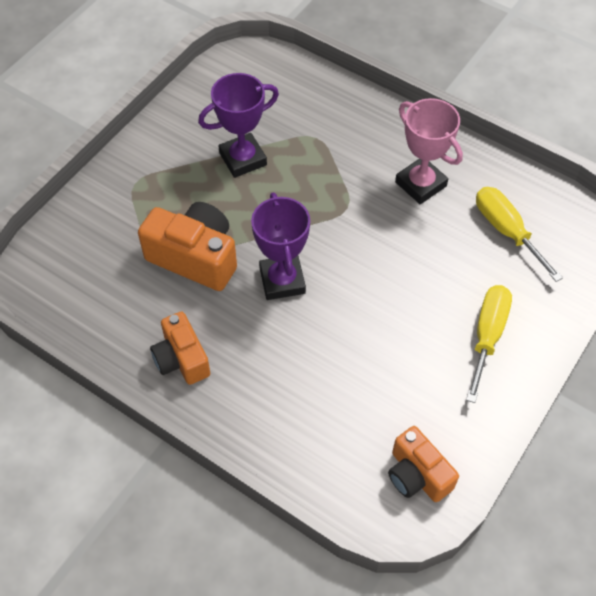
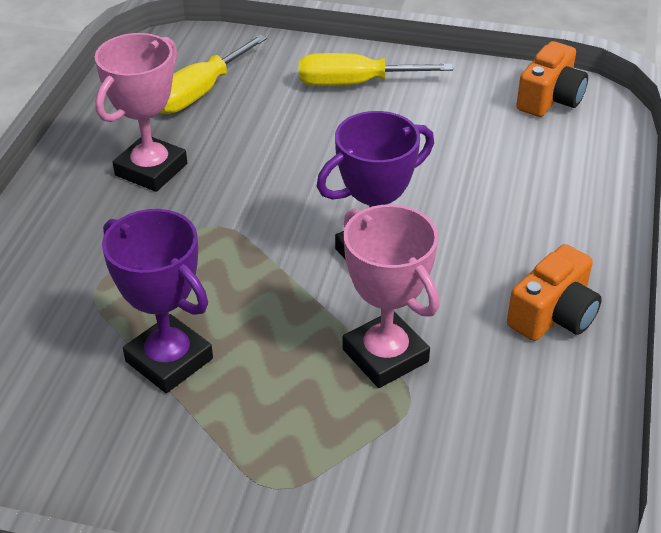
camera: 110 degrees left, 15 degrees down
(195, 257) = (385, 355): orange camera -> pink trophy

